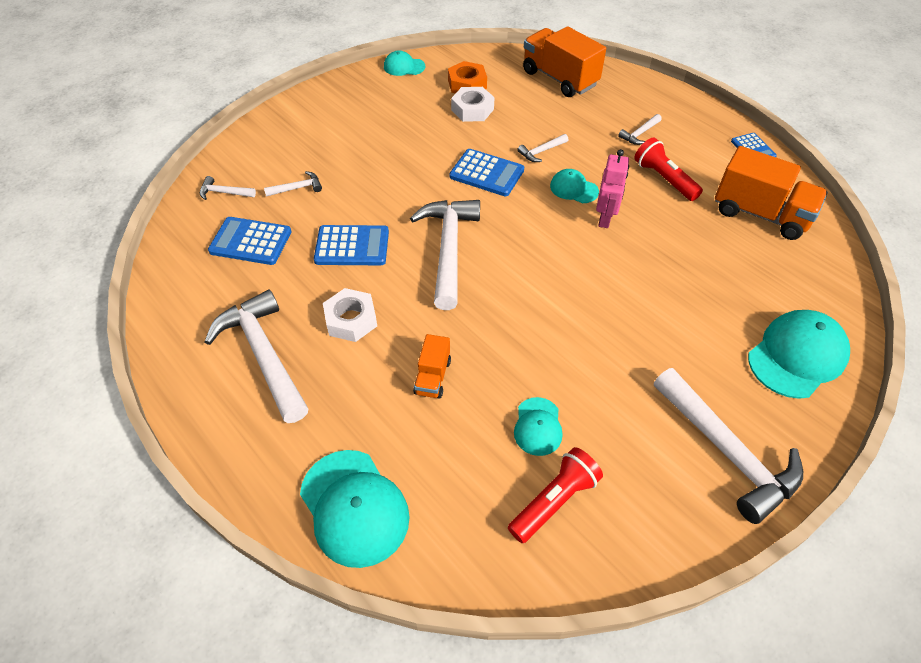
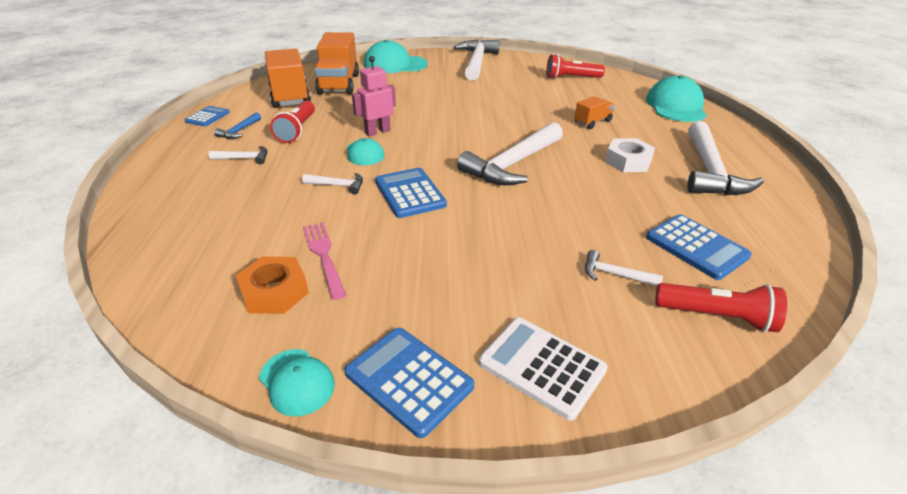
camera: 140 degrees left, 15 degrees down
(224, 192) = (716, 317): white hammer -> red flashlight
(306, 121) = (542, 366): none -> white calculator
(352, 246) = (592, 199): blue calculator -> blue calculator (409, 380)
(472, 109) = (324, 256): white nut -> pink fork
(538, 426) = (552, 92): turquoise cap -> none
(559, 78) = (183, 237): orange truck -> orange truck (339, 84)
(699, 151) = (239, 131): none -> blue hammer

